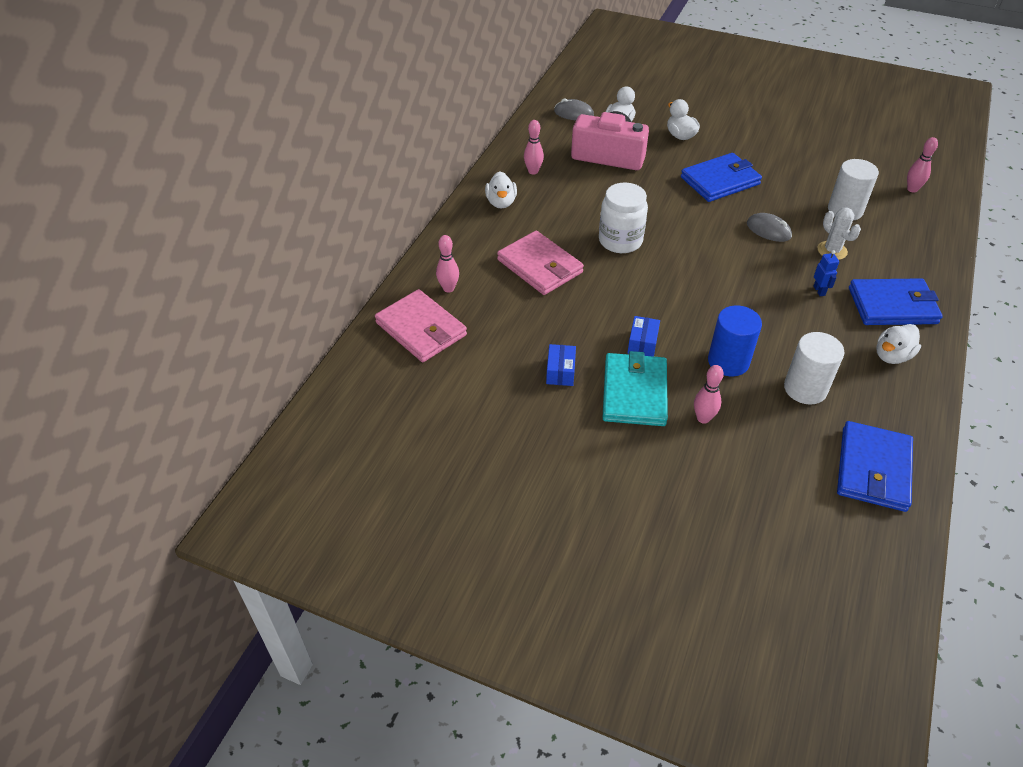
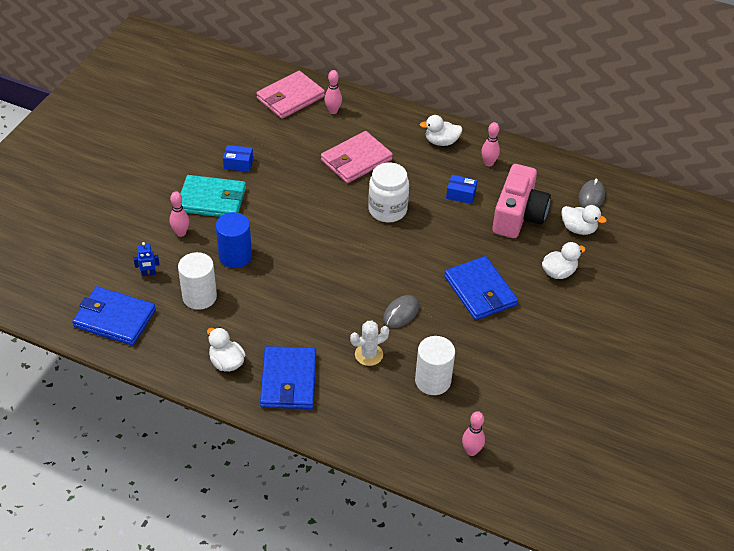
camera: 90 degrees right, 0 degrees up
(642, 343) = (261, 210): blue box -> blue box (461, 194)
(819, 291) = (313, 332): blue robot -> blue robot (148, 273)

